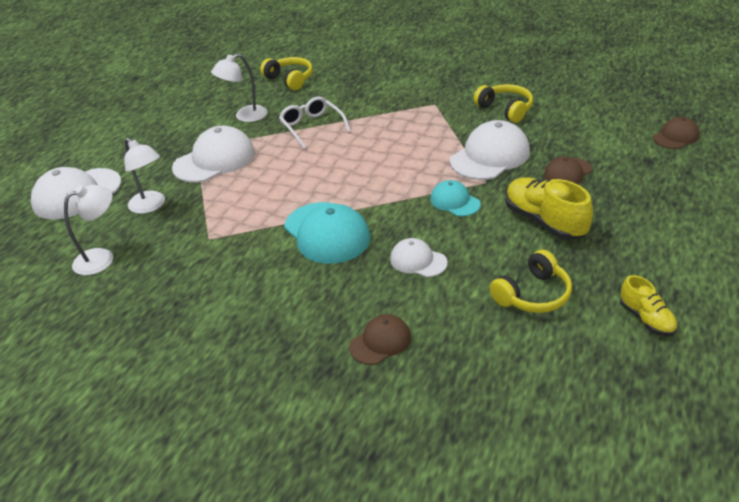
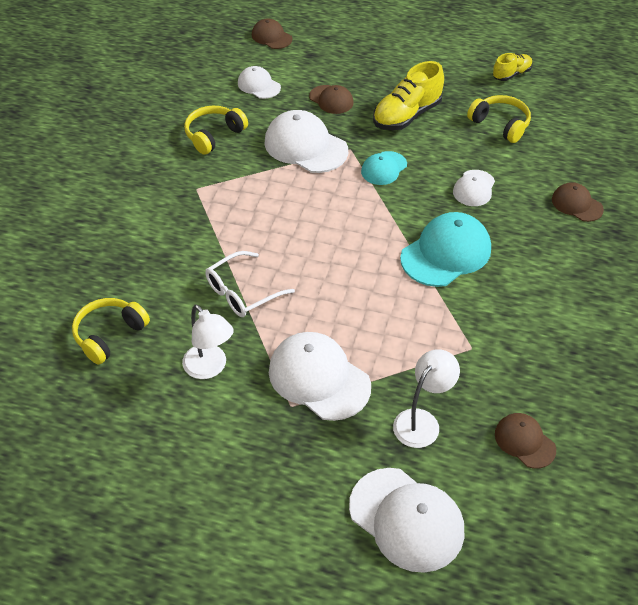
camera: 100 degrees left, 10 degrees up
(102, 258) = (524, 441): white lamp -> brown cap
(585, 130) = (259, 85): none -> white cap

